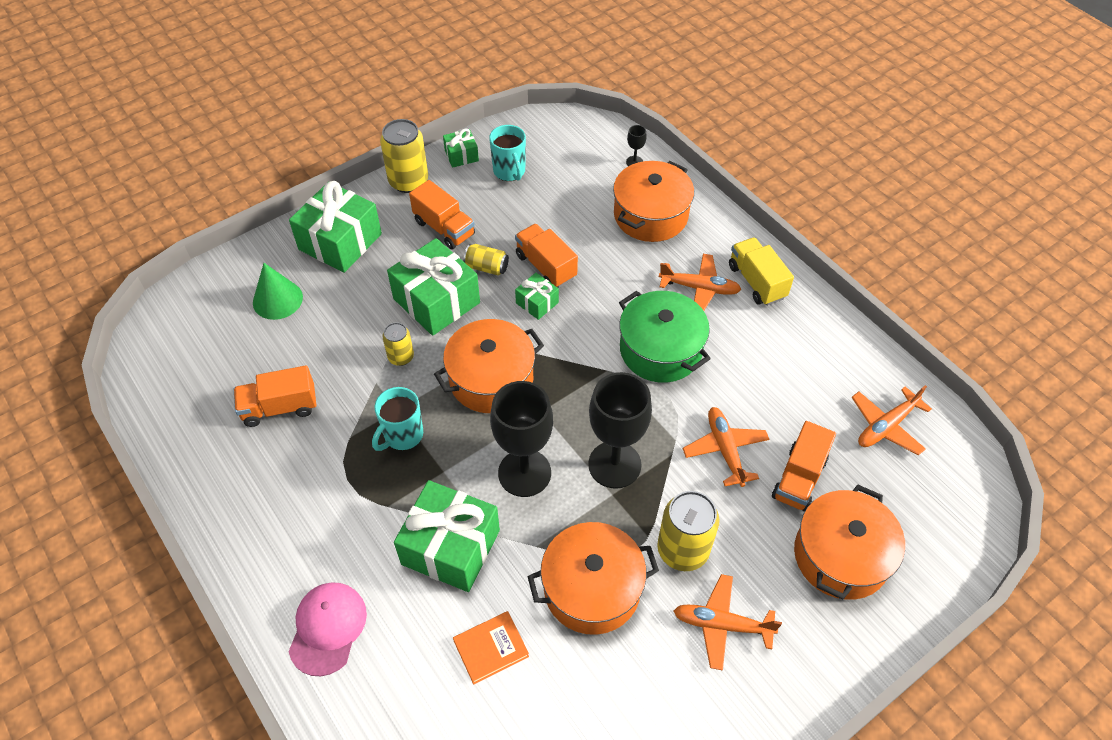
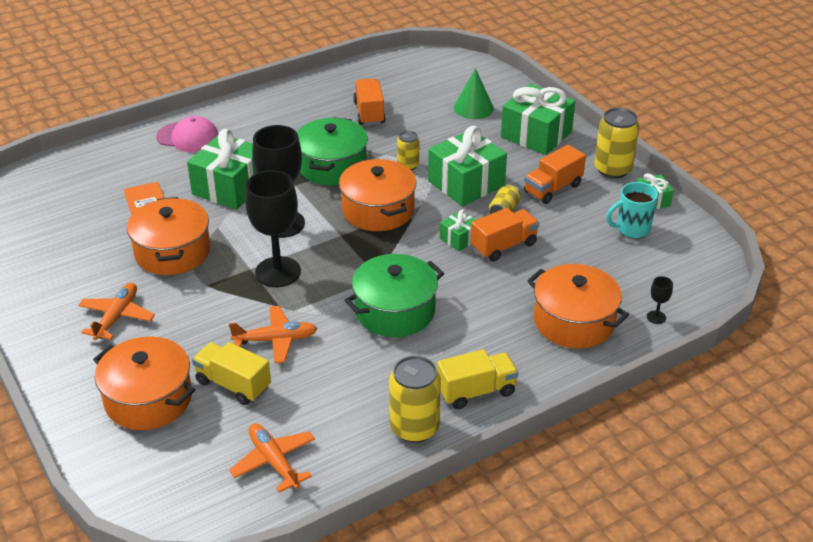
camera: 95 degrees right, 15 degrees down
(402, 435) = (332, 166): turquoise mug -> green pot
(683, 550) = (188, 303): yellow can -> yellow can (414, 428)
(700, 288) = (469, 346): orange plane -> none
(799, 478) = (233, 384): orange truck -> yellow truck

